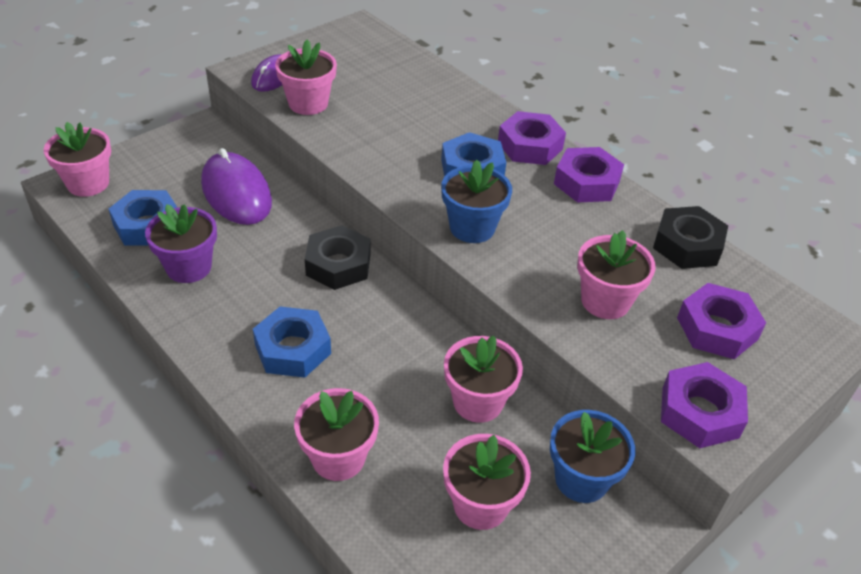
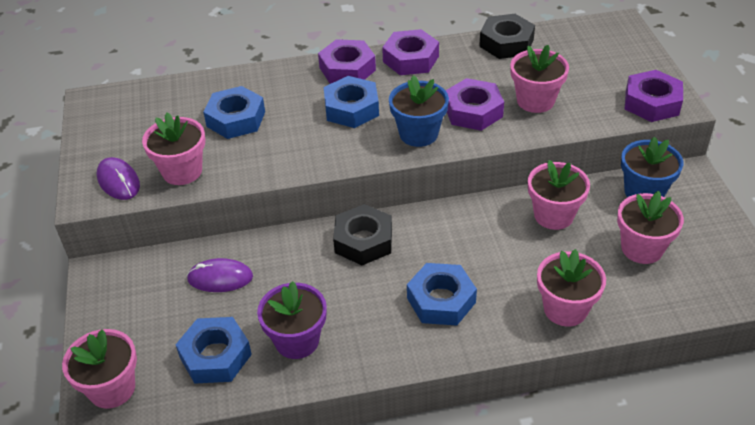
camera: 55 degrees left, 0 degrees up
(236, 193) = (220, 278): purple mouse -> purple mouse, size x0.60
(398, 106) = (236, 119): none -> blue nut
(717, 328) = (588, 65): purple nut -> purple nut (473, 111)

